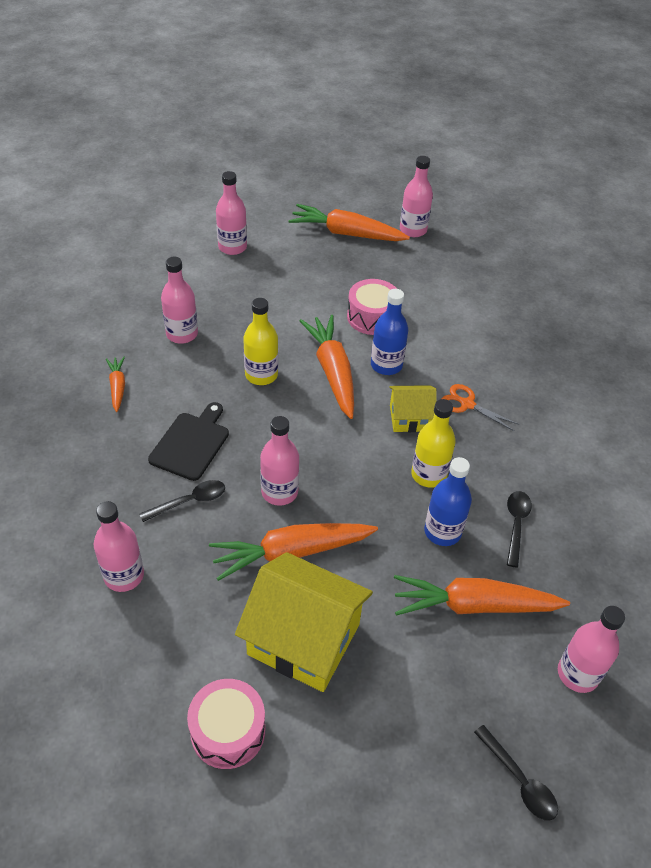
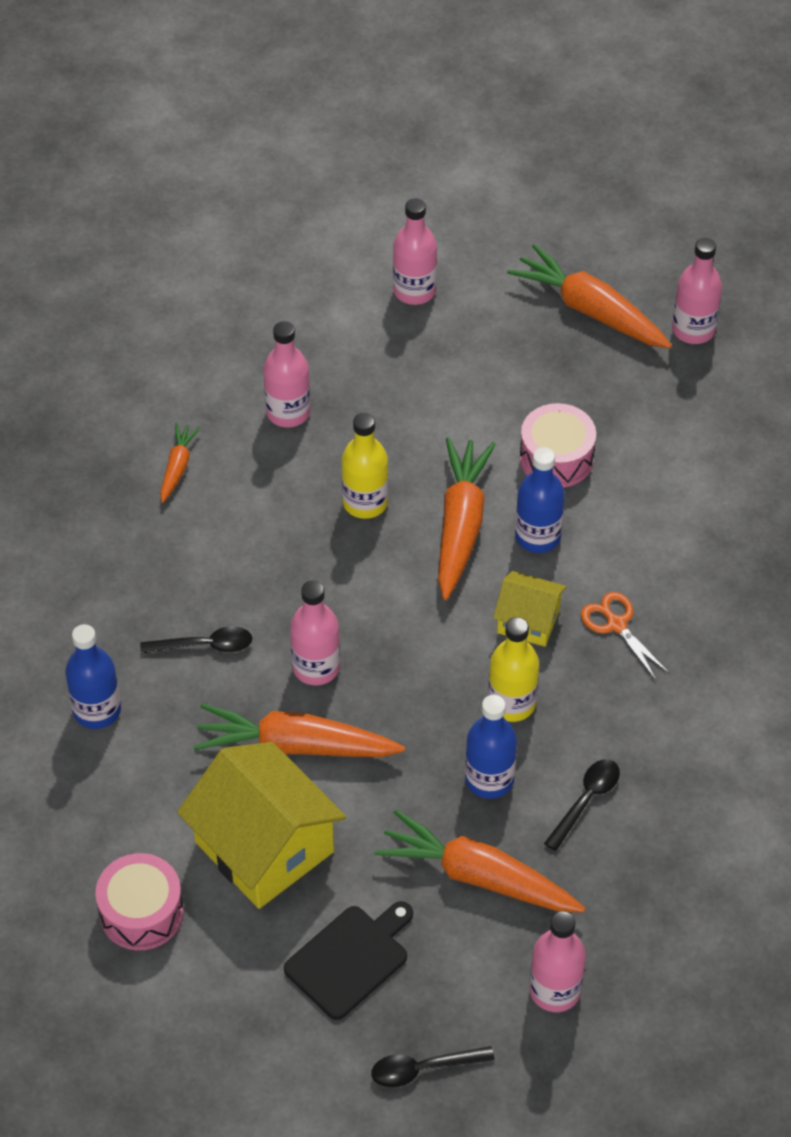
camera: 25 degrees right, 5 degrees up
(124, 576) = (97, 710): pink bottle -> blue bottle
(191, 443) = (237, 571): black cutting board -> black cutting board (350, 959)
(519, 780) = (423, 1069): black spoon -> black spoon turned 90 degrees clockwise

